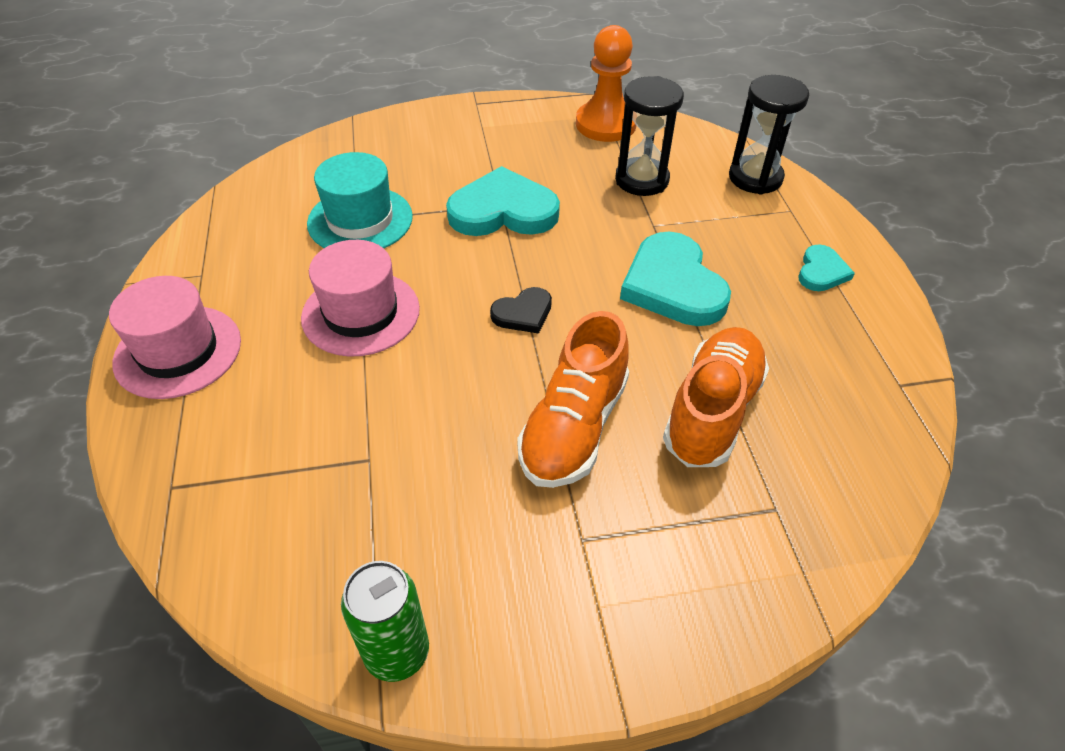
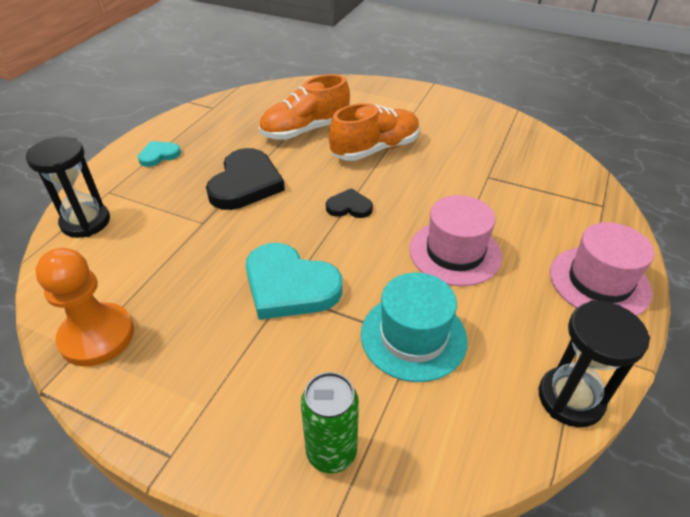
camera: 145 degrees left, 5 degrees down
(397, 652) = (505, 120): green can -> green can (331, 452)
(641, 180) = (158, 260): black hourglass -> black hourglass (570, 399)
(673, 285) = (245, 183): turquoise heart -> black heart

